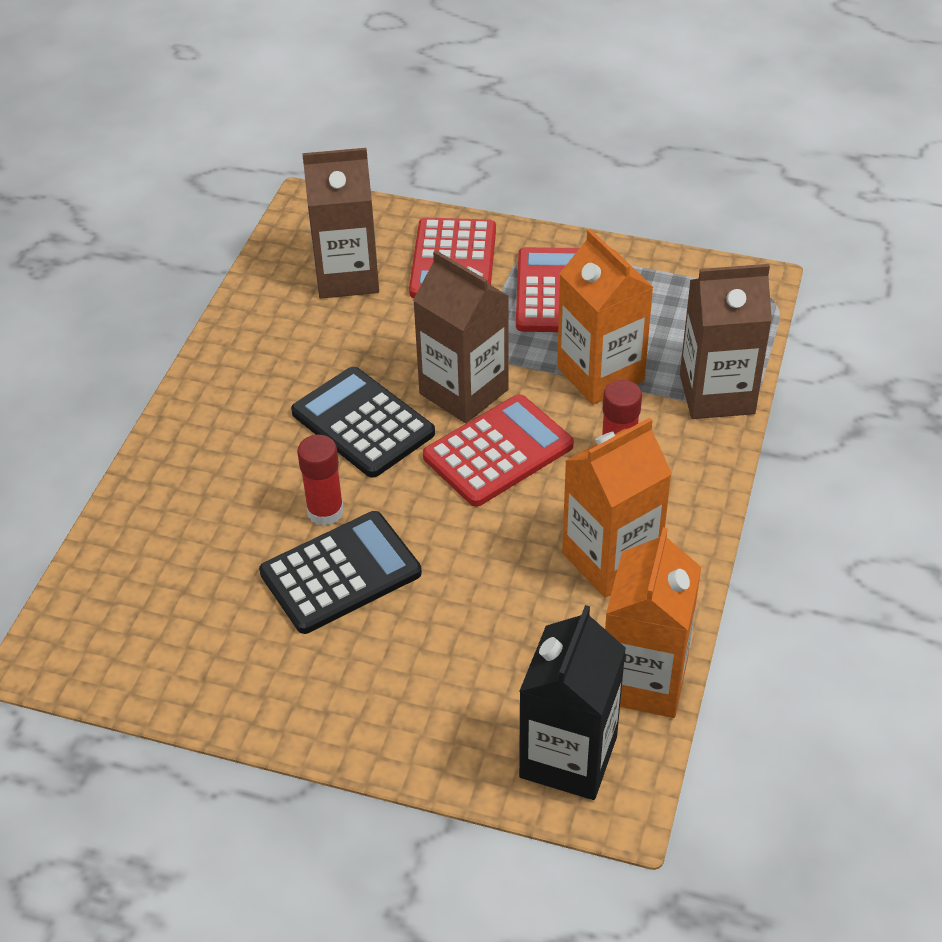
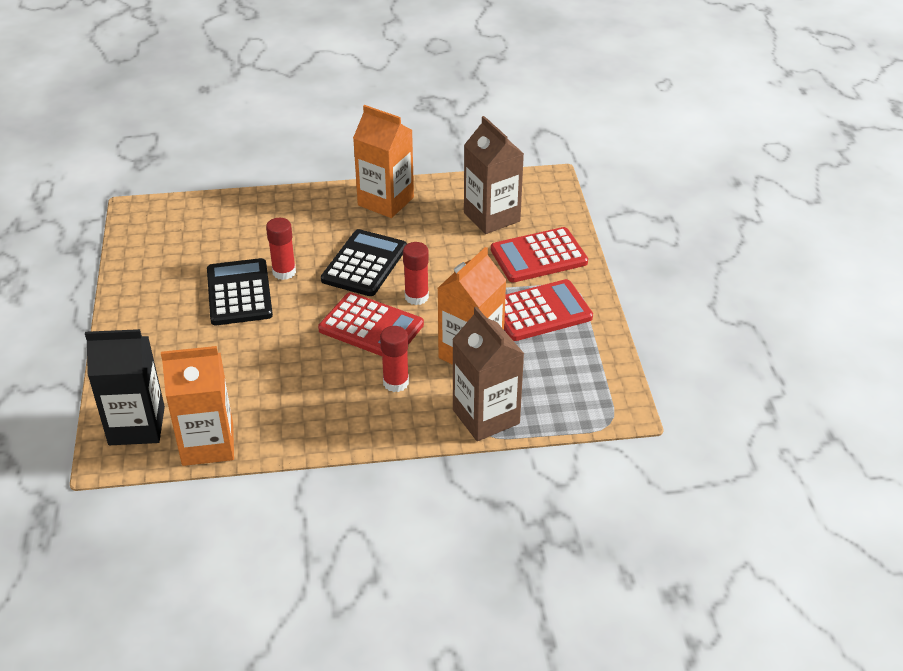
camera: 65 degrees right, 5 degrees down
(340, 573) = (239, 293): black calculator -> black calculator turned 135 degrees counterclockwise
(464, 391) = (416, 297): brown carton -> red glue stick
(611, 559) = (302, 403): orange carton -> orange carton (385, 201)

